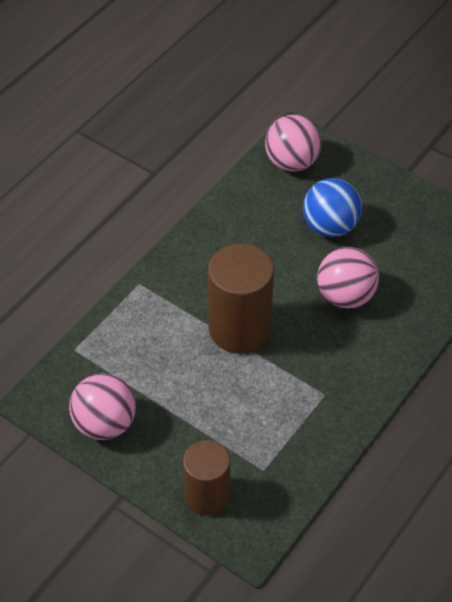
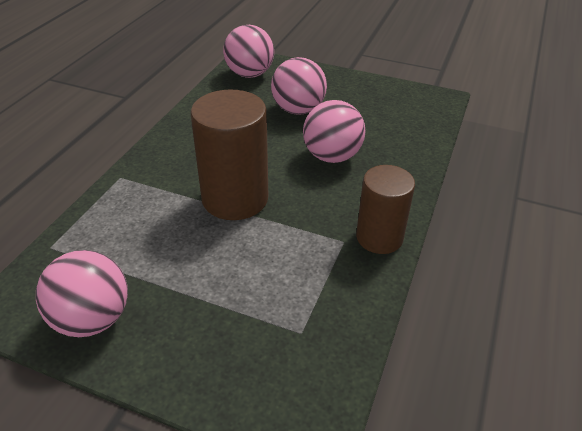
camera: 15 degrees left, 10 degrees down
(207, 495) = (239, 379): brown cylinder -> brown cylinder (379, 237)
(330, 227) = (298, 110): blue ball -> pink ball

